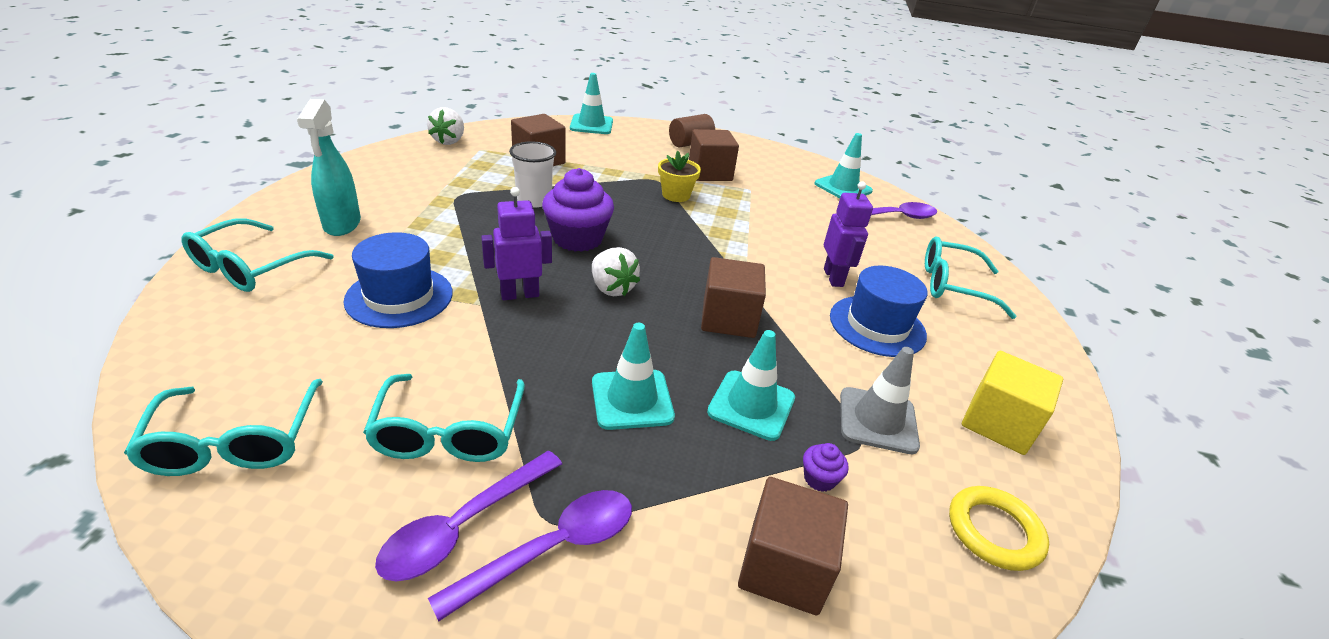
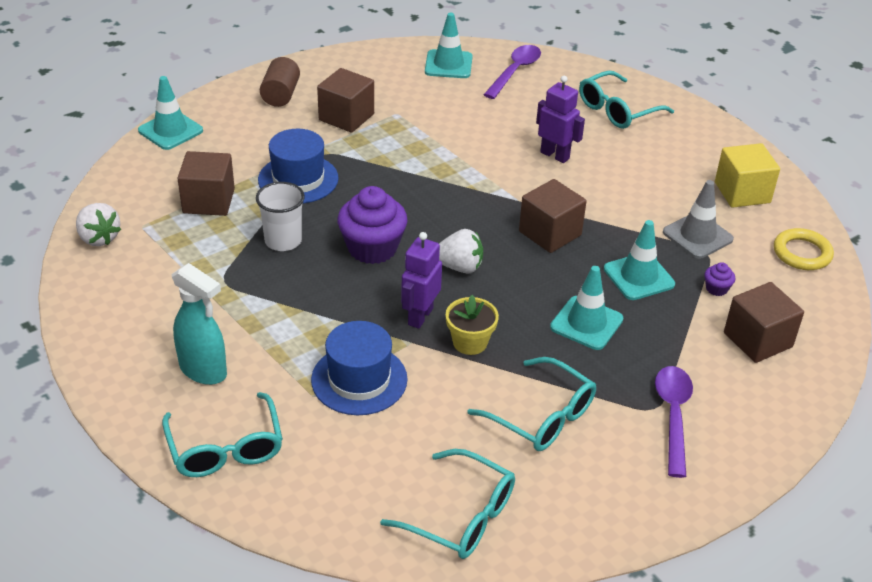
camera: 45 degrees left, 5 degrees up
(464, 525) = (626, 442): purple spoon -> none
(676, 195) = (362, 158): yellow flower pot -> yellow flower pot (470, 342)
(877, 326) = (621, 174): blue hat -> blue hat (298, 179)

